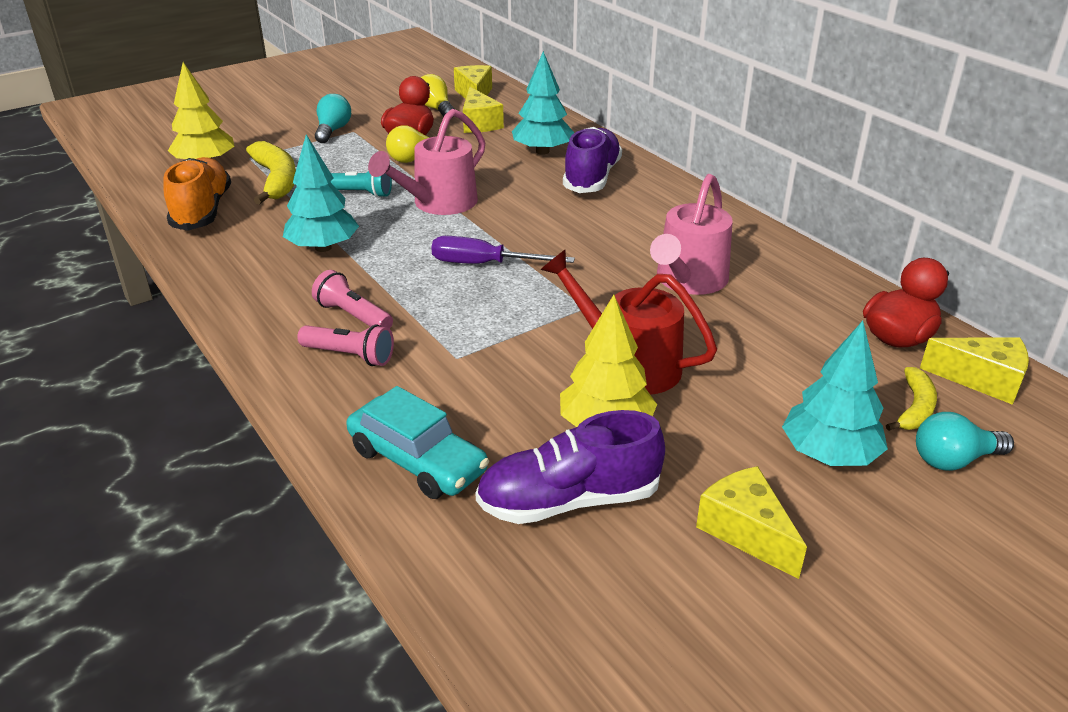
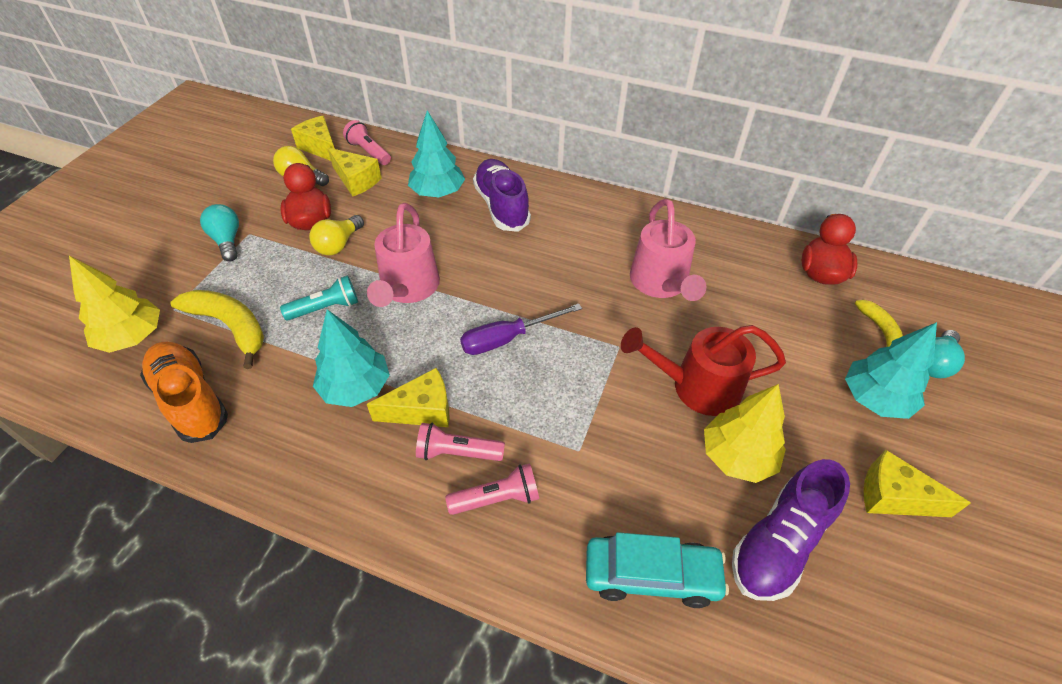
camera: 35 degrees left, 15 degrees up
(513, 108) = (369, 152): none -> pink flashlight
(982, 380) = (889, 286): yellow cheese -> yellow cheese (422, 410)

